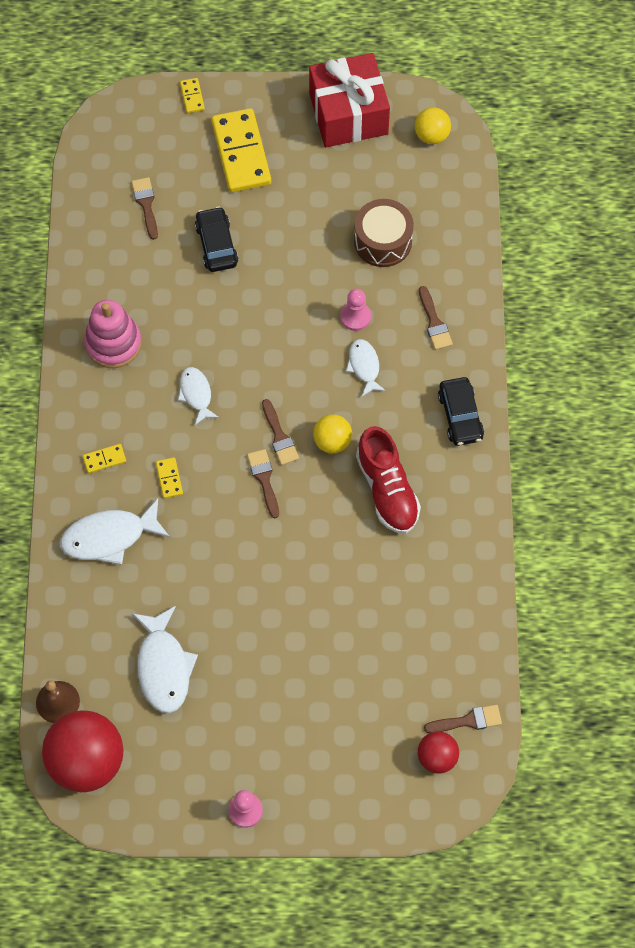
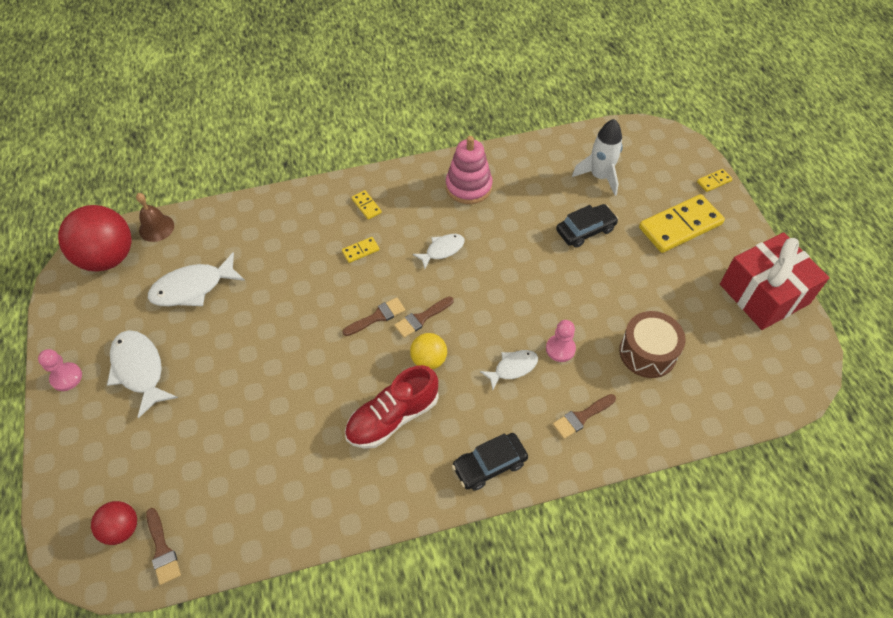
camera: 75 degrees right, 10 degrees down
(109, 537) = (300, 225): white fish -> white fish (139, 370)
(146, 204) = (599, 177): brown brush -> white rocket
(431, 135) = (781, 367): yellow ball -> none

